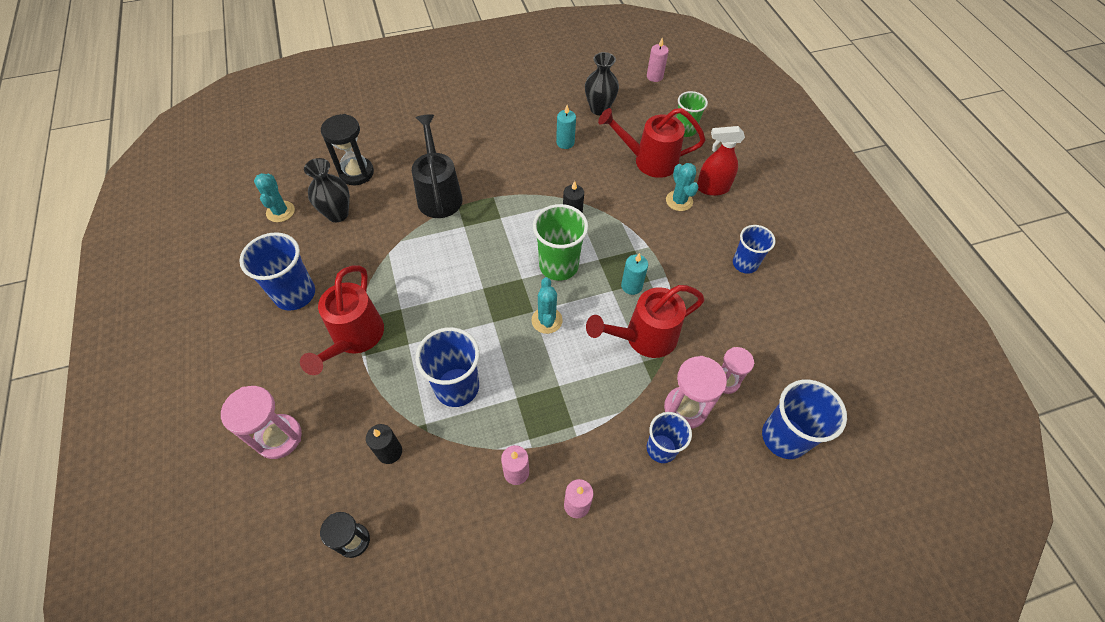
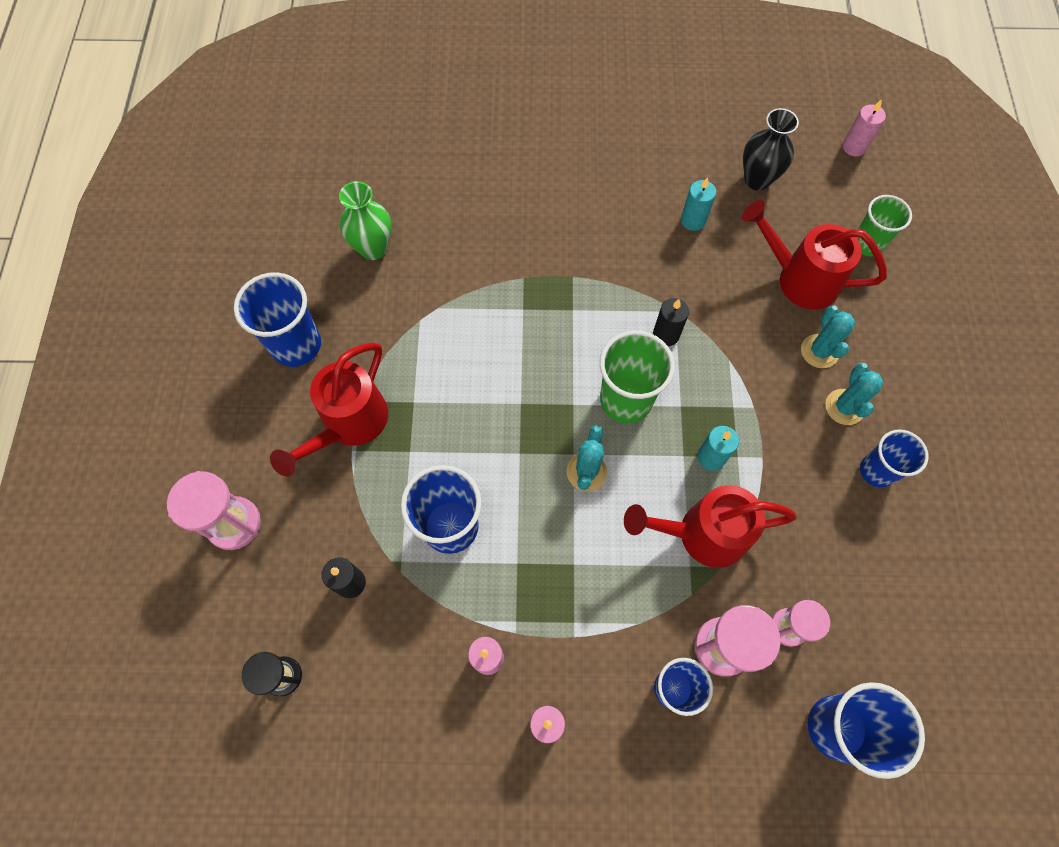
camera: 20 degrees right, 10 degrees up
(280, 212) = (307, 226): turquoise cactus -> turquoise cactus (844, 407)
(337, 214) = (373, 248): black vase -> green vase
(356, 173) = (411, 195): black hourglass -> none
(439, 194) = (505, 254): black watering can -> none
(712, 188) = (873, 345): red spray bottle -> none

